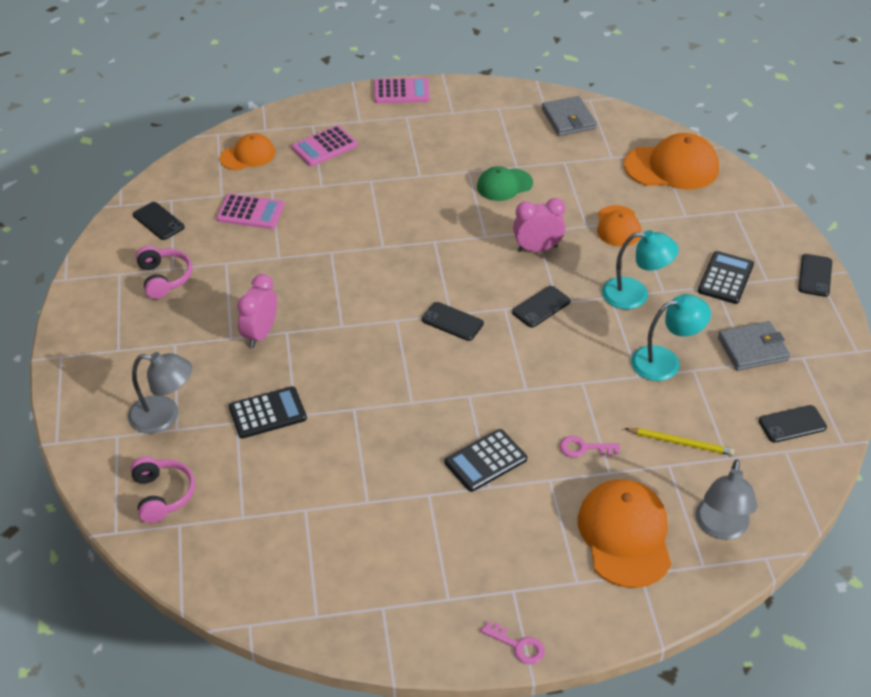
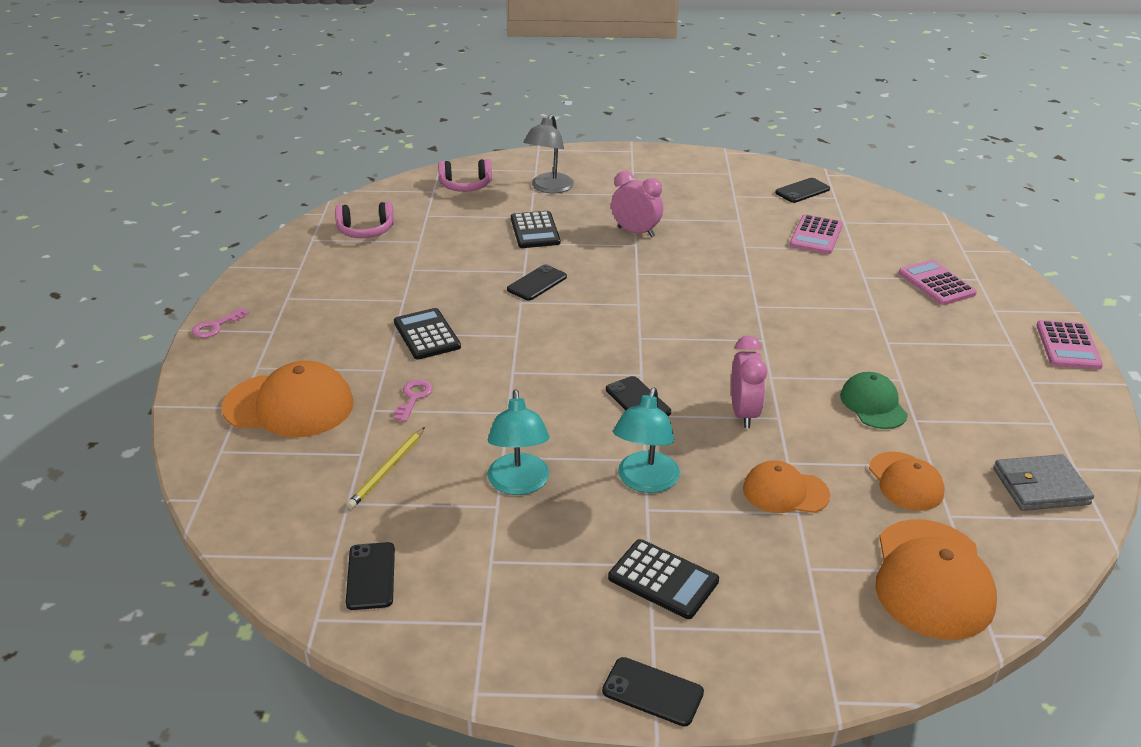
camera: 100 degrees right, 10 degrees down
(164, 278) = (720, 192): pink headphones -> pink headphones (366, 231)
(248, 155) = (913, 238): orange cap -> orange cap (905, 481)
(452, 322) = (627, 337): black phone -> black phone (537, 283)
(721, 528) = (257, 474): grey lamp -> none
(752, 349) = (515, 572): grey wallet -> none

